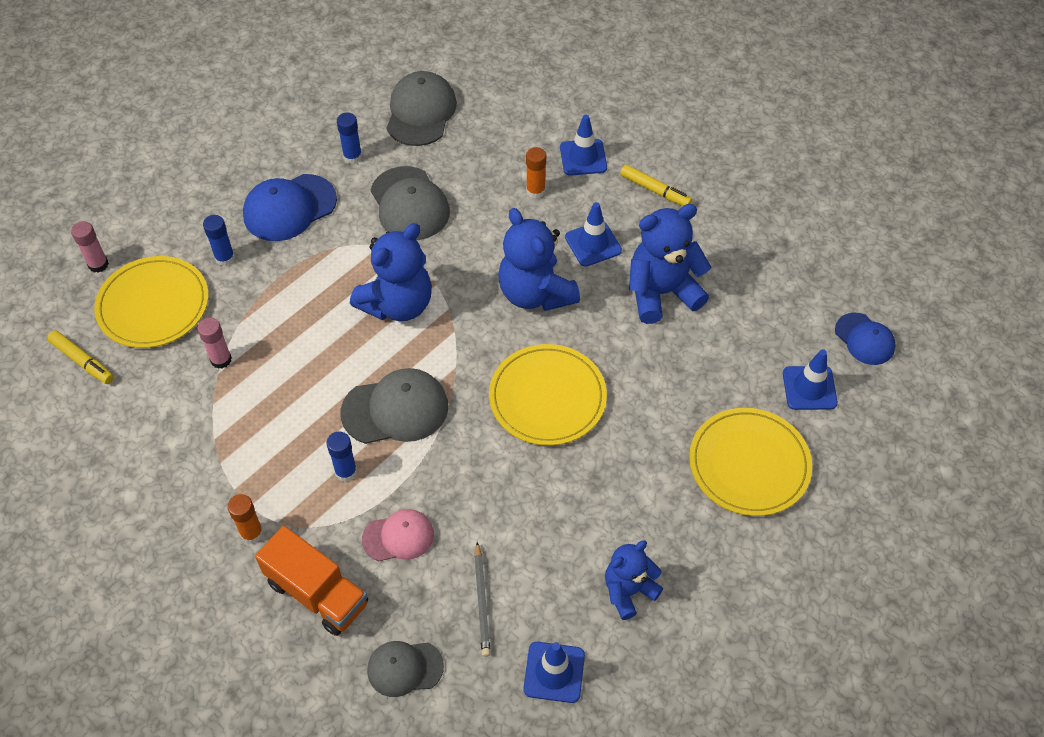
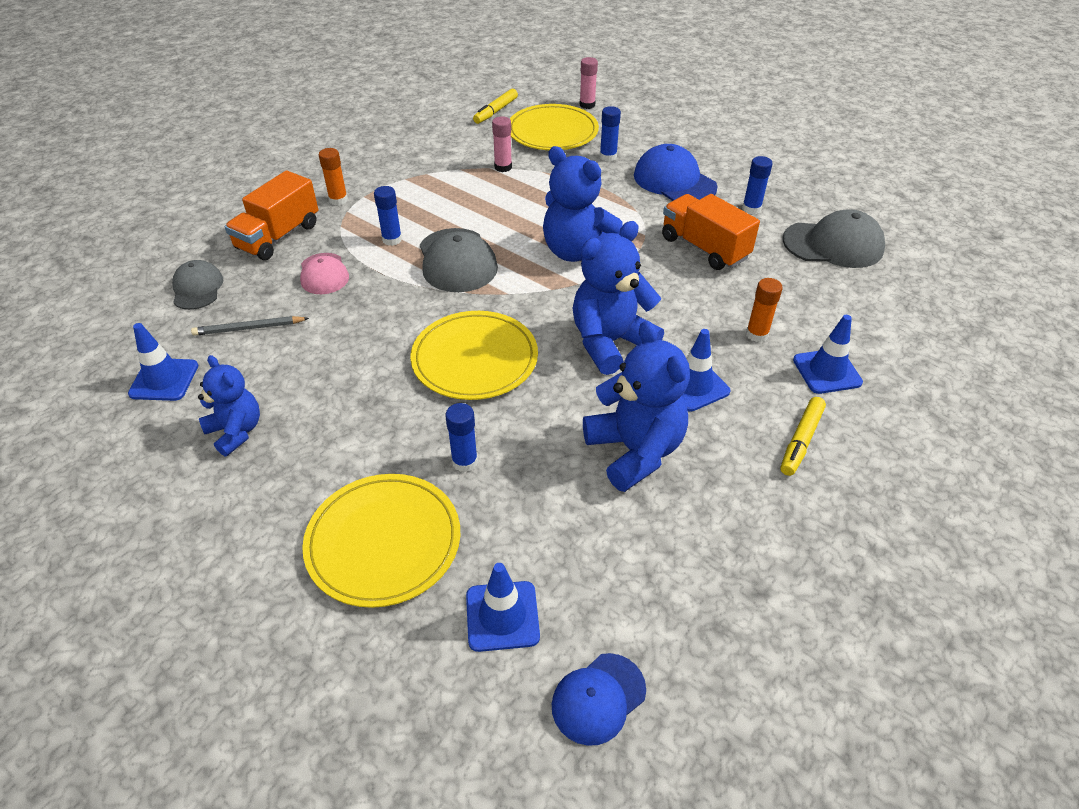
camera: 85 degrees right, 10 degrees down
(409, 204) = (704, 248): grey cap -> orange truck
(669, 408) = (464, 461): none -> blue glue stick

